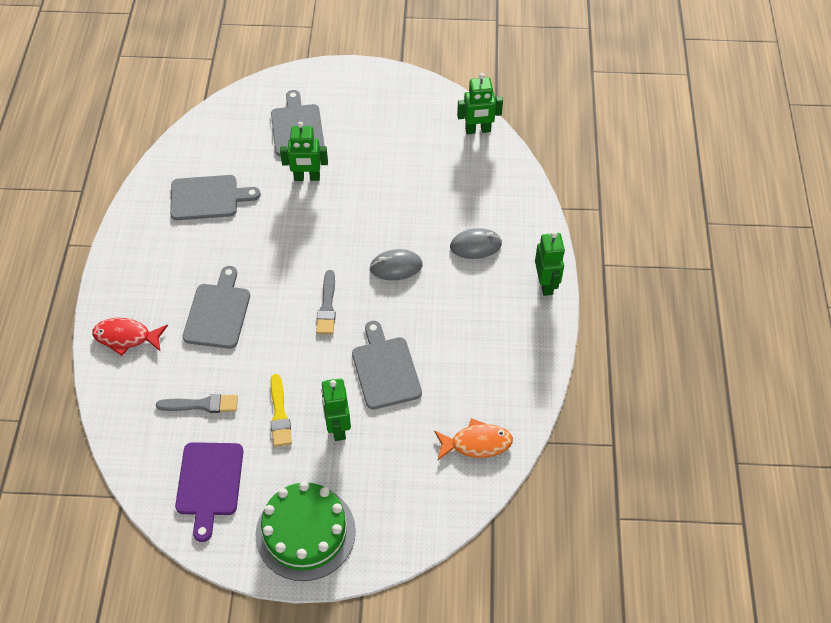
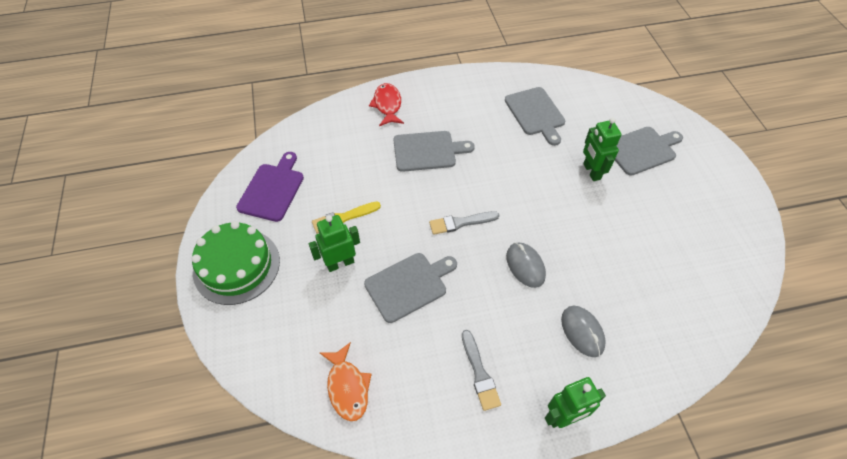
camera: 75 degrees right, 0 degrees up
(202, 405) = (340, 165): grey brush -> grey brush (479, 373)
(209, 483) = (272, 189): purple cutting board -> purple cutting board turned 120 degrees clockwise
(478, 130) = (734, 299): green robot -> none

